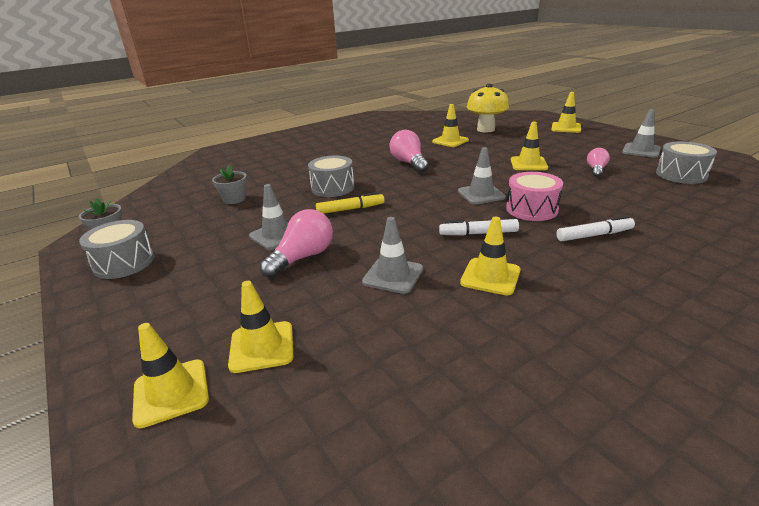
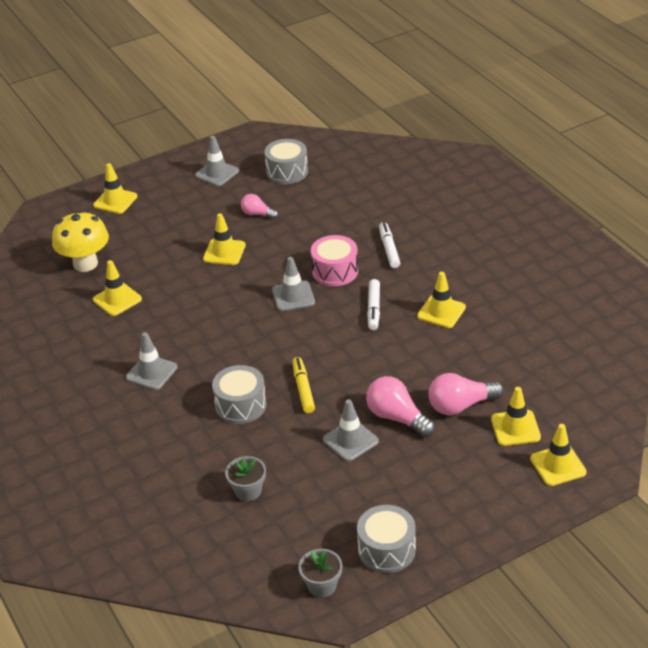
camera: 85 degrees left, 10 degrees up
(393, 275) = (433, 362): grey traffic cone -> grey traffic cone (151, 372)
(409, 163) = (184, 340): pink light bulb -> pink light bulb (461, 405)

